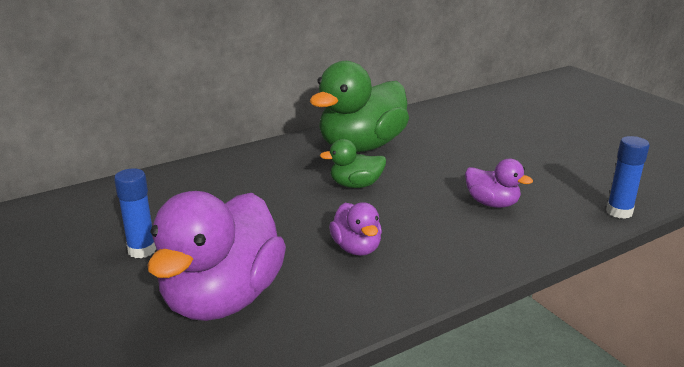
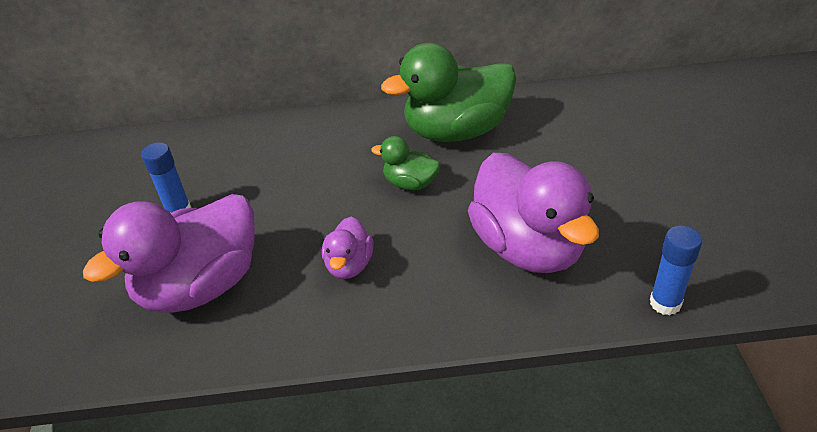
camera: 30 degrees right, 15 degrees up
(492, 203) = (528, 248): purple duck -> purple duck, size x2.07

